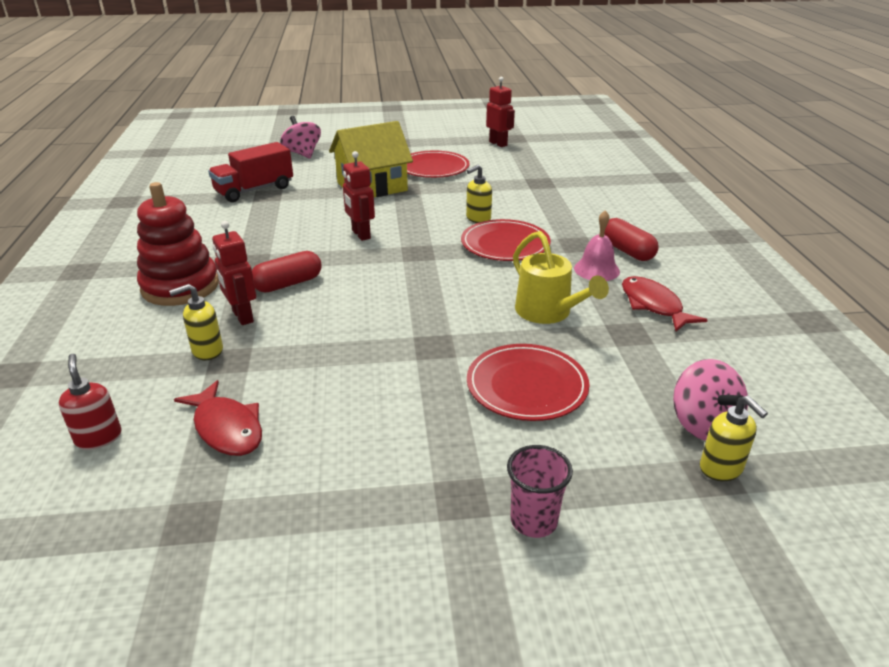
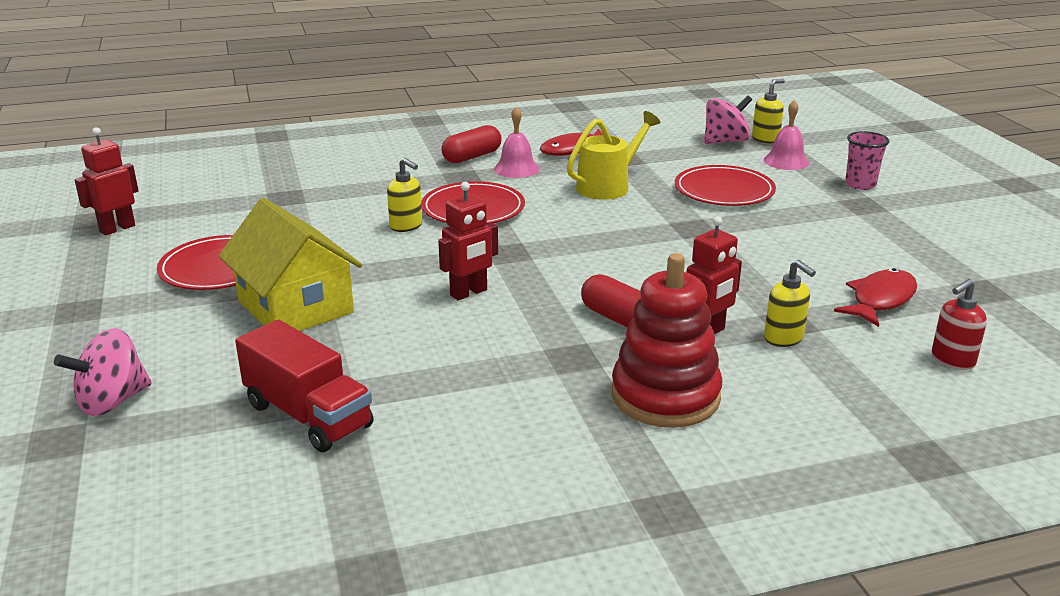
camera: 100 degrees left, 5 degrees down
(627, 466) = (786, 161): none -> pink bell

